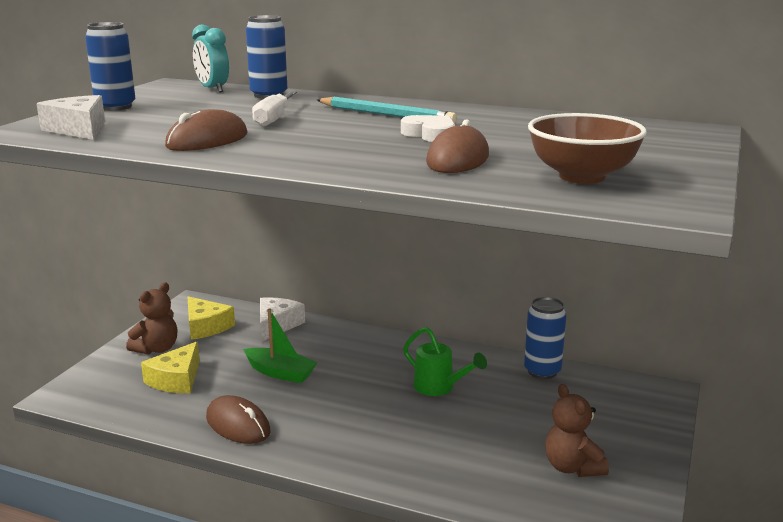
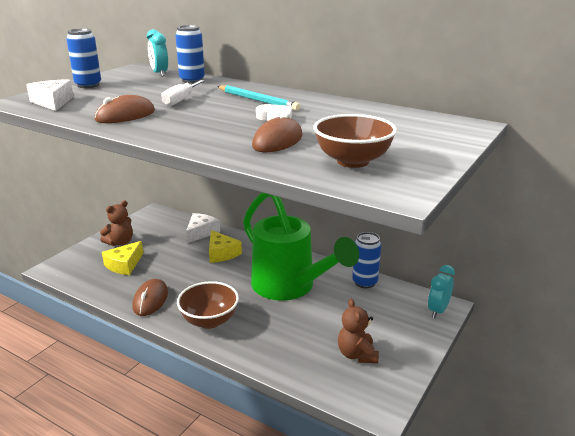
camera: 10 degrees right, 5 degrees up
(206, 327) = (156, 229): yellow cheese -> yellow cheese (221, 253)
(238, 425) = (150, 300): brown mouse -> brown mouse turned 45 degrees clockwise
(280, 373) = (190, 266): green boat -> none
(340, 444) = (209, 321): none -> brown bowl
(439, 388) = (290, 287): green watering can -> green watering can, size x2.33
(657, 398) = (438, 310): none -> turquoise clock

